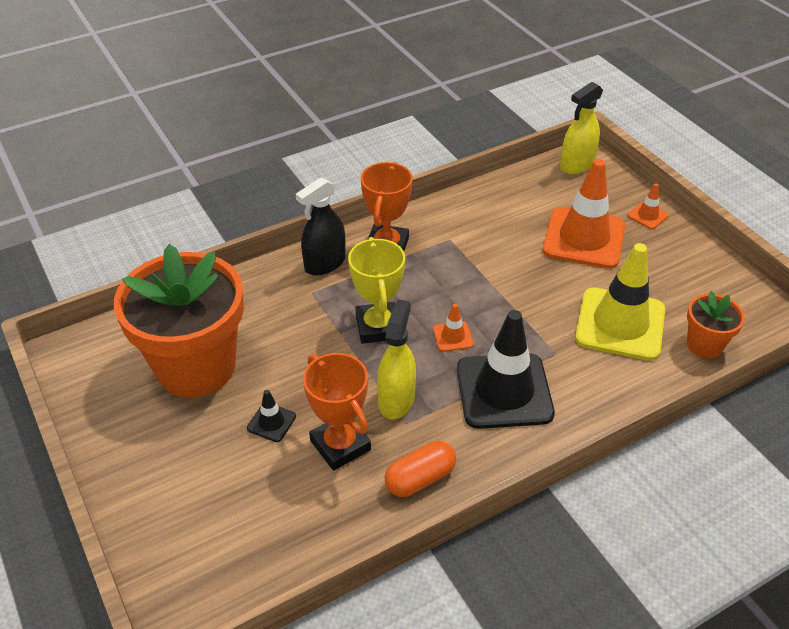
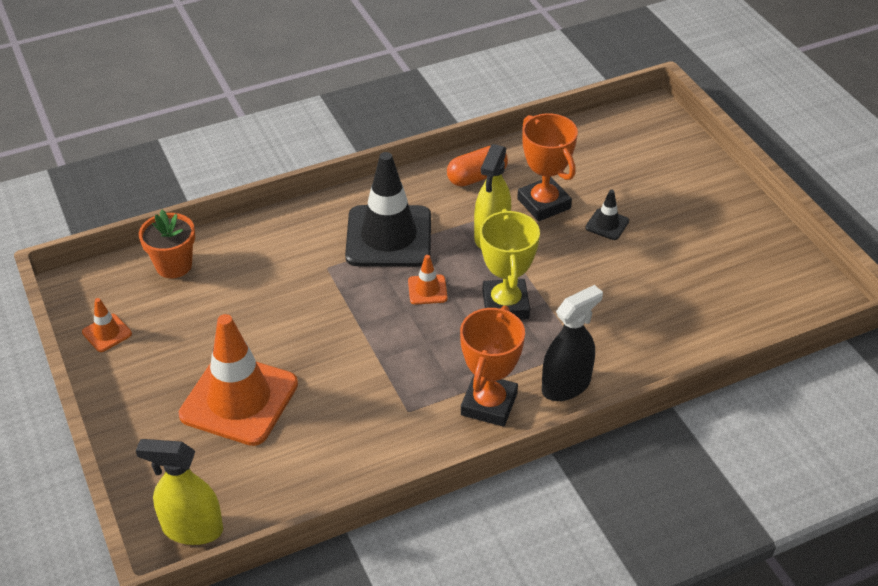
camera: 175 degrees left, 0 degrees up
(196, 367) = (690, 276): orange flower pot -> none
(576, 165) = (192, 529): yellow spray bottle -> yellow spray bottle turned 135 degrees counterclockwise
(620, 324) = (248, 291): yellow traffic cone -> none
(647, 215) = (140, 429): orange traffic cone -> orange traffic cone (107, 333)

